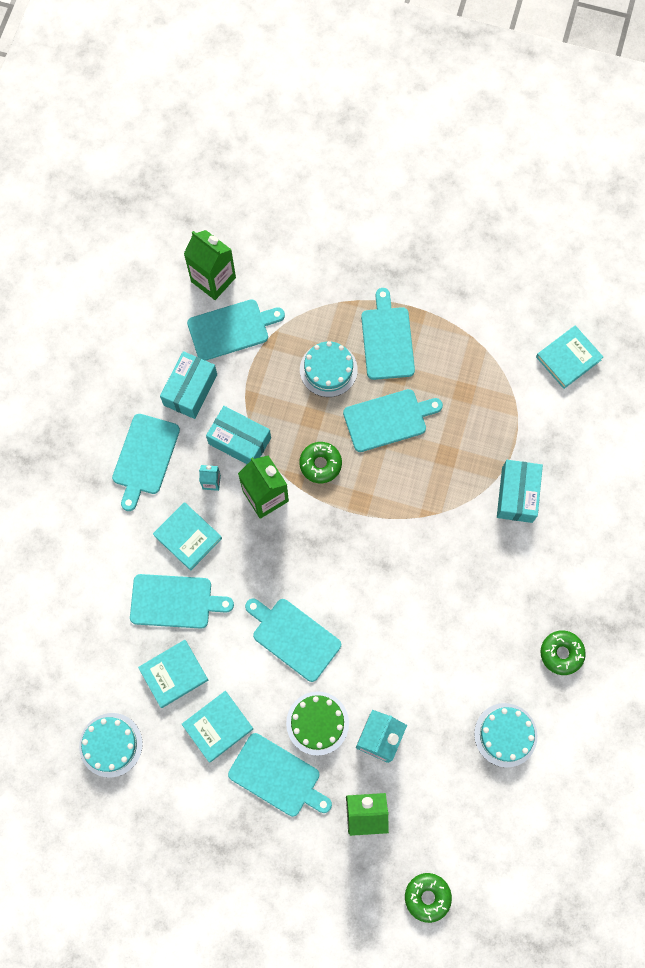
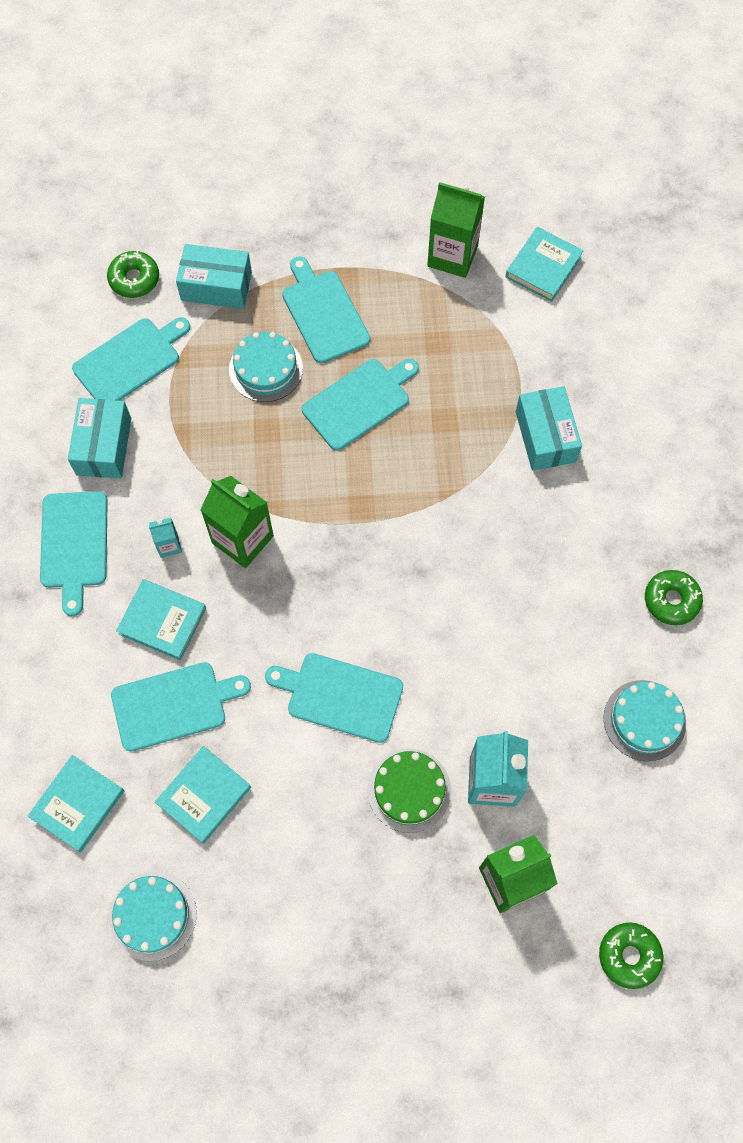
camera: 20 degrees left, 5 degrees down
(213, 279) = (87, 312): green carton -> green carton (452, 256)
(218, 726) = (284, 841): turquoise book -> turquoise book (78, 804)
(239, 441) = (187, 485): turquoise box -> turquoise box (216, 286)
(277, 776) = (383, 875): turquoise cutting board -> none
(320, 464) = (296, 480): green donut -> green donut (134, 279)

